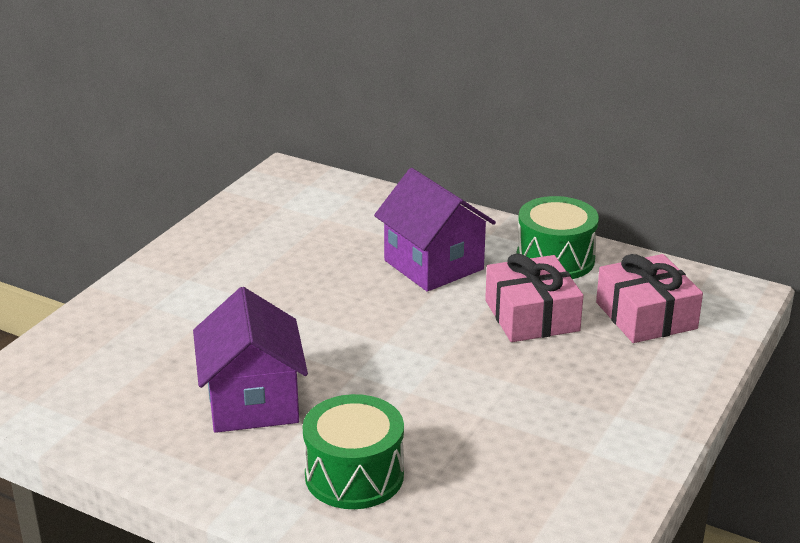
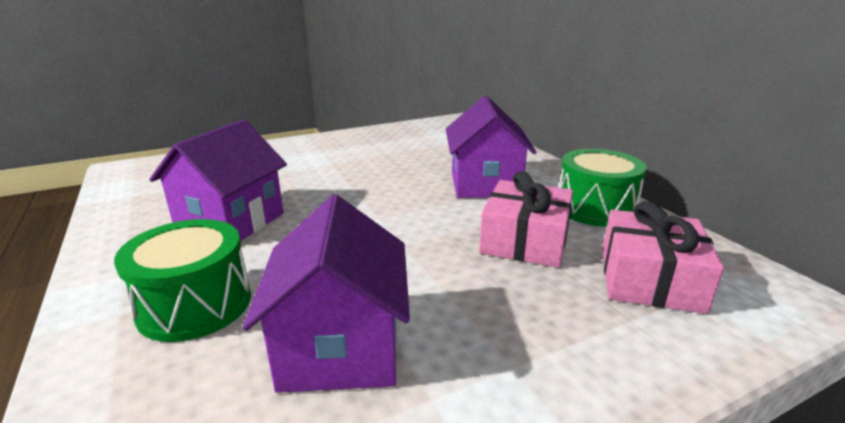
camera: 35 degrees right, 5 degrees down
(501, 451) = (340, 347): none -> purple house

